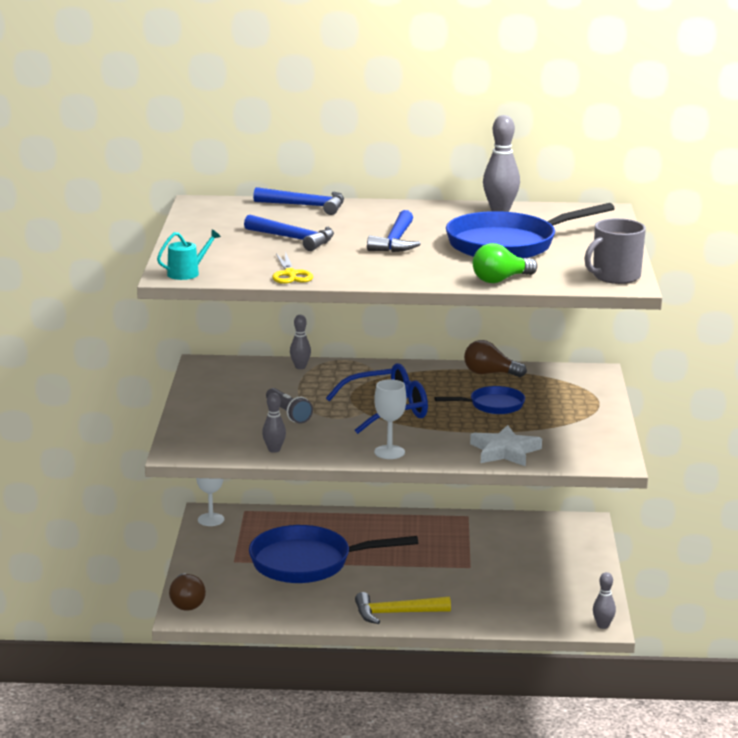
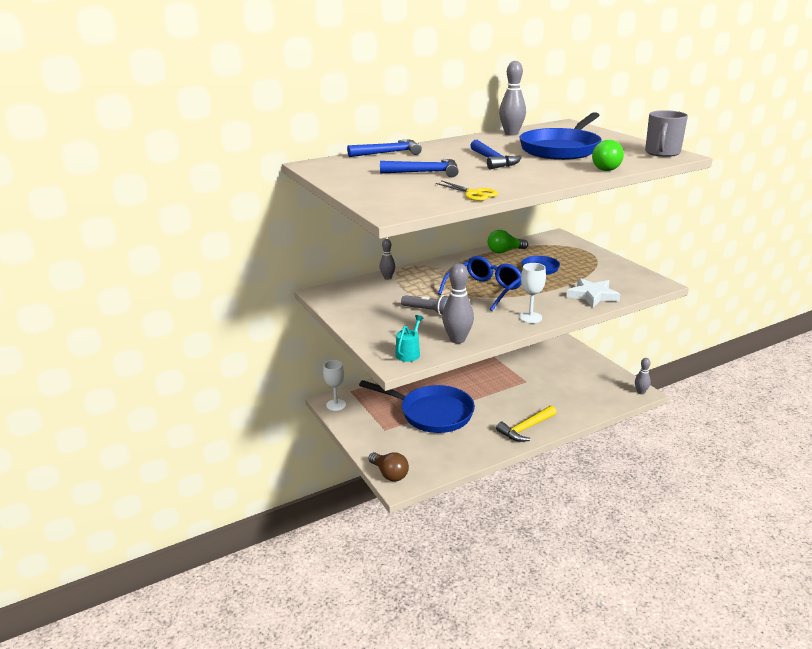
camera: 30 degrees left, 5 degrees up
(187, 273) = (399, 209): turquoise watering can -> turquoise watering can (409, 353)
(274, 450) = (457, 339): grey bowling pin -> grey bowling pin, size x1.67
(307, 562) = (432, 413): blue pan -> blue pan turned 120 degrees counterclockwise
(490, 373) = (504, 251): brown light bulb -> green light bulb

